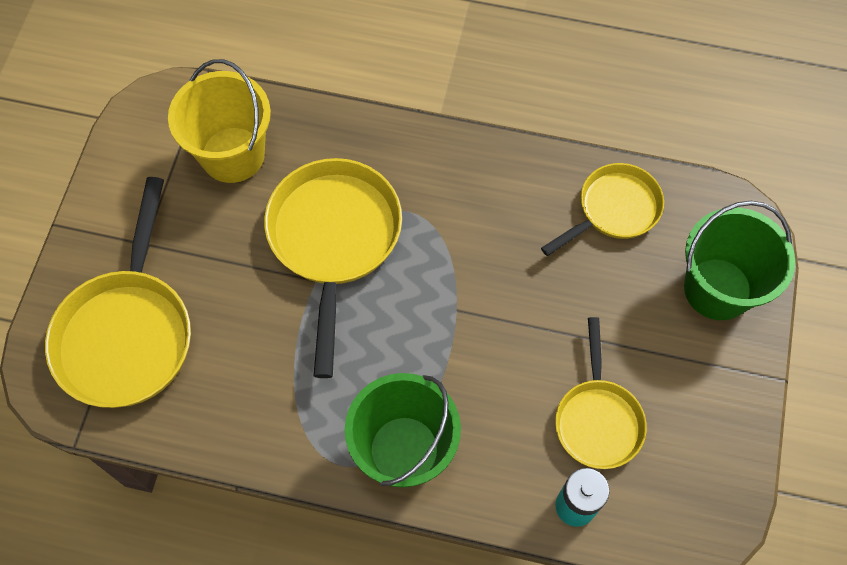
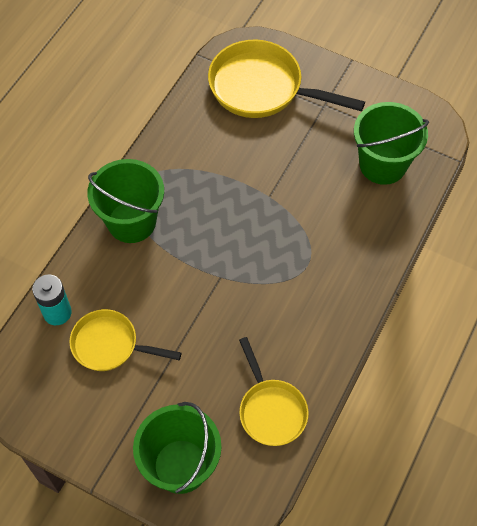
camera: 105 degrees right, 5 degrees down
(233, 154) = (382, 164): yellow bucket -> green bucket
(334, 240) = (296, 213): yellow pan -> none

